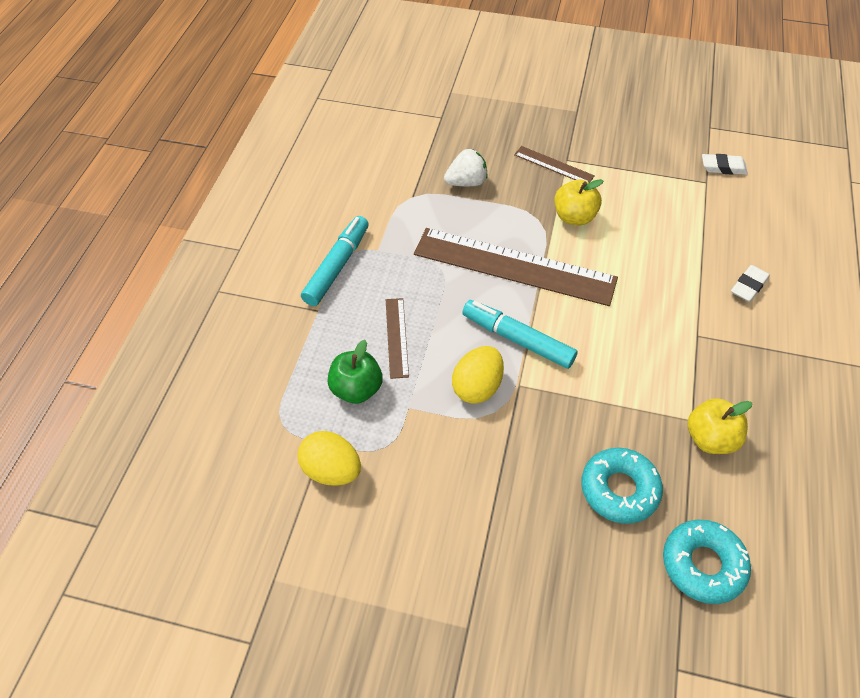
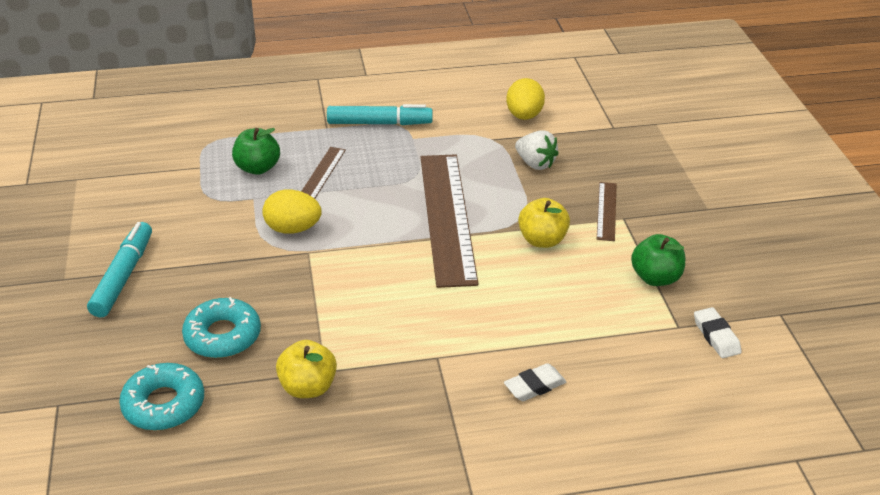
camera: 65 degrees right, 15 degrees down
(331, 470) = (176, 177): yellow egg -> yellow egg (524, 116)
(396, 337) = (322, 173): brown ruler -> brown ruler turned 45 degrees counterclockwise
(517, 339) = (359, 239): turquoise marker -> turquoise marker (123, 276)
(647, 171) = (655, 278): none -> green apple
(748, 286) = (534, 386): white eraser -> white eraser turned 45 degrees counterclockwise

